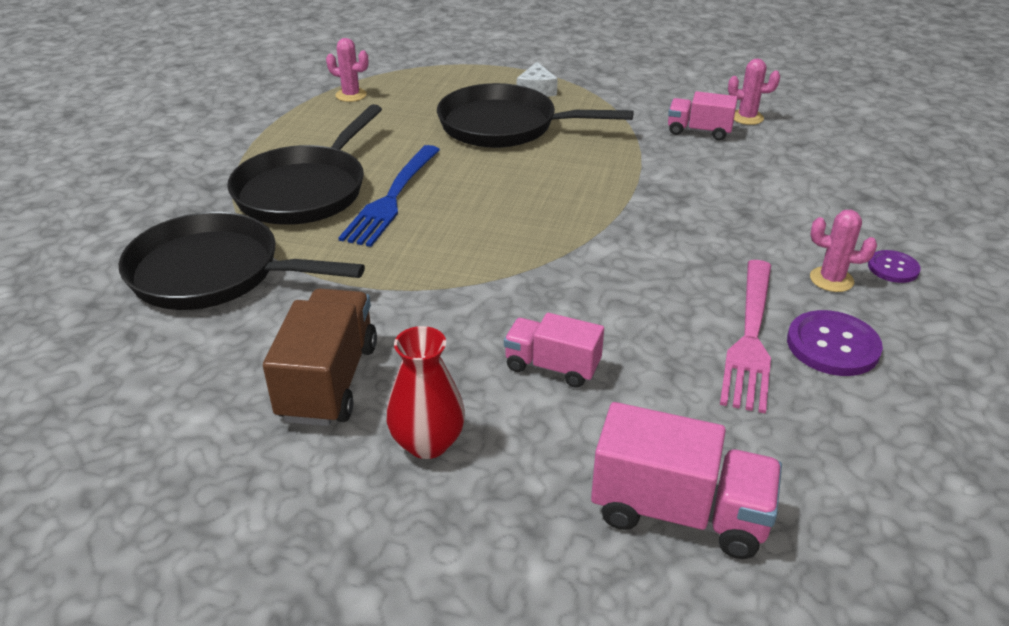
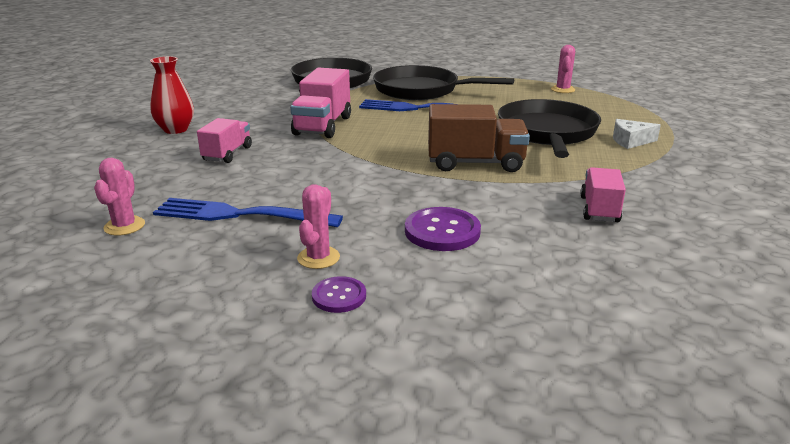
camera: 85 degrees right, 10 degrees down
(328, 381) = (232, 109): brown truck -> brown truck (475, 163)
(679, 512) = (85, 185): pink truck -> pink truck (323, 126)
(747, 117) = (659, 238): pink cactus -> pink cactus (124, 226)
(750, 337) = (240, 215): pink fork -> blue fork
(832, 345) = (220, 248): purple button -> purple button (442, 231)

